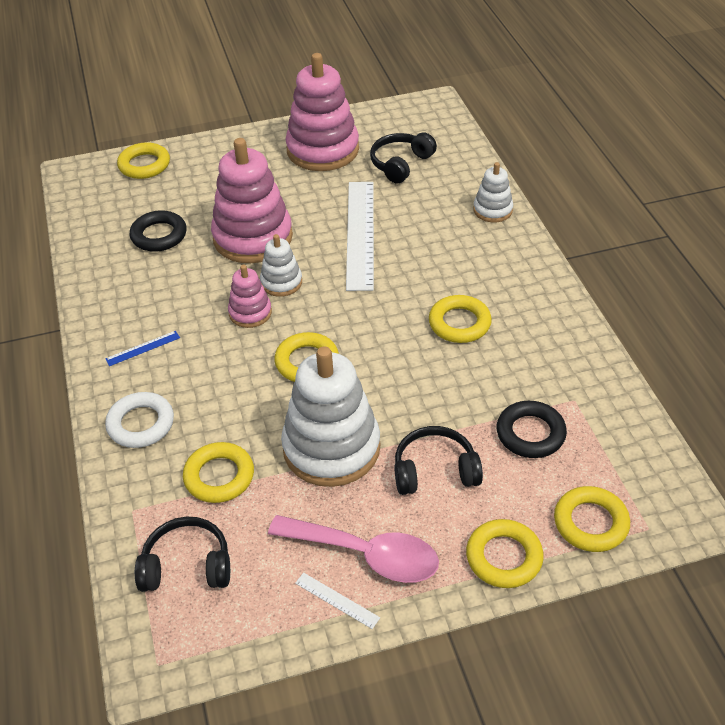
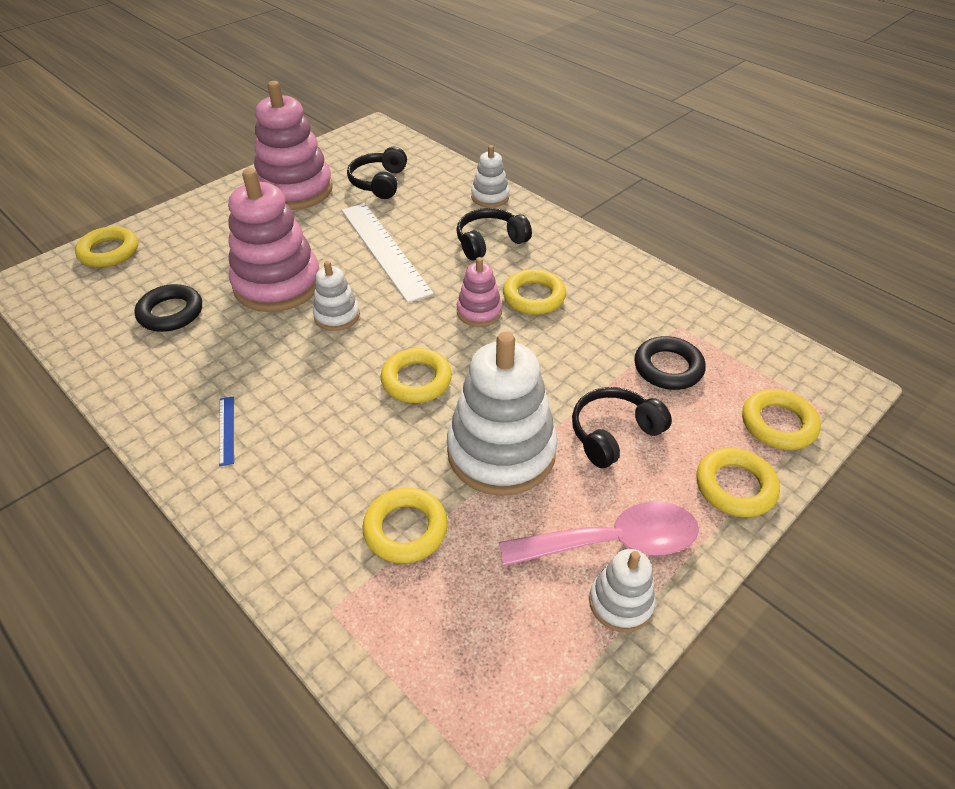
camera: 30 degrees left, 0 degrees up
(141, 424) = (277, 510): white ring -> none
(143, 348) = (226, 430): blue ruler -> blue ruler turned 45 degrees counterclockwise
(187, 565) = (437, 643): black headphones -> black headphones (489, 242)
(250, 313) = (324, 354): pink stacking toy -> pink stacking toy (479, 312)
(337, 600) = (620, 602): white ruler -> white stacking toy

